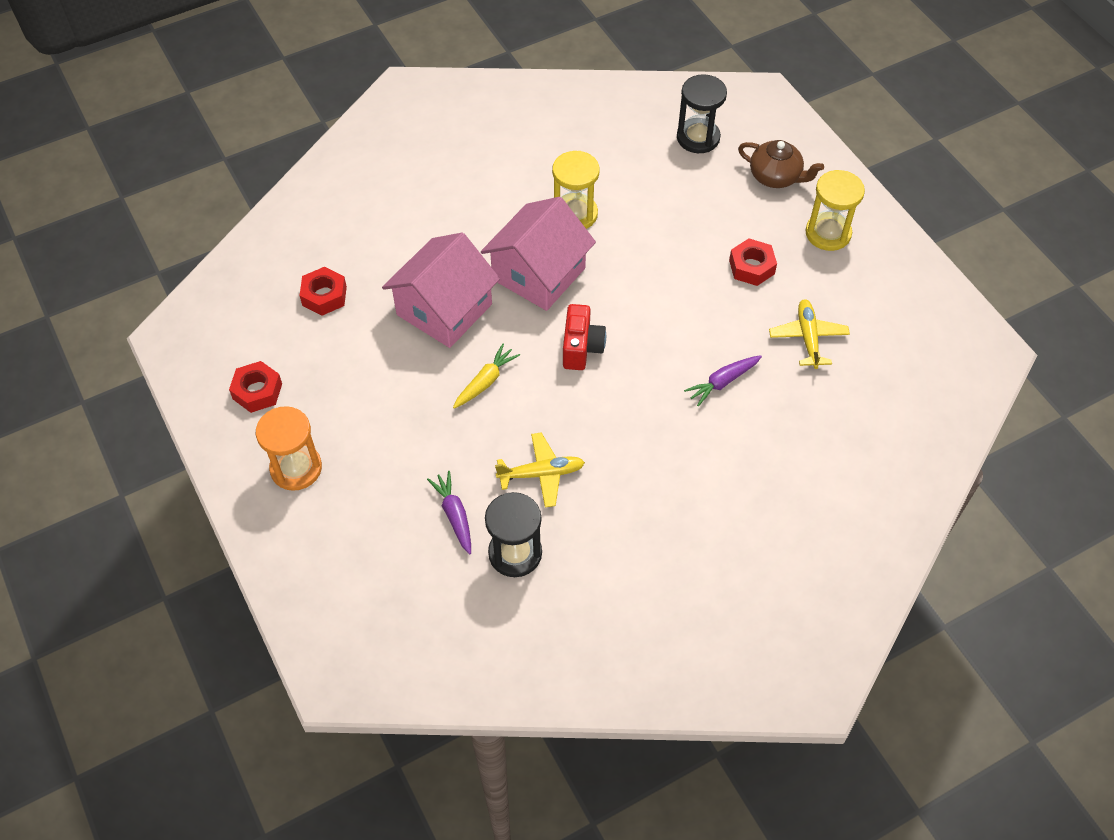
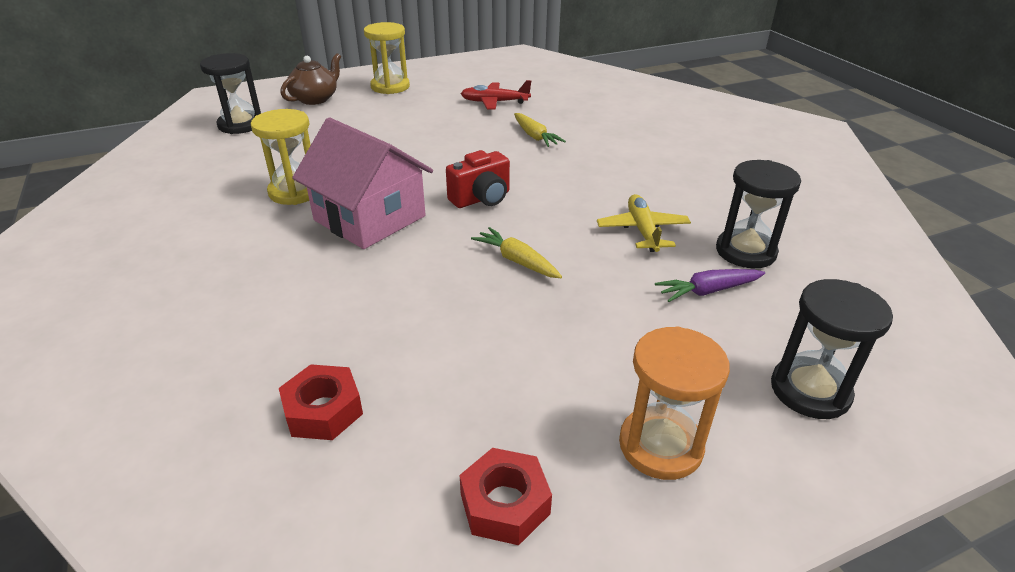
camera: 85 degrees left, 20 degrees down
(343, 564) = (810, 390): none -> black hourglass
(444, 309) = (397, 288): pink house -> none
(581, 348) = (481, 199): red camera -> red camera turned 135 degrees clockwise
(723, 382) = (535, 136): purple carrot -> yellow carrot
(751, 267) = (412, 115): red nut -> none
(808, 337) = (494, 102): yellow plane -> red plane

